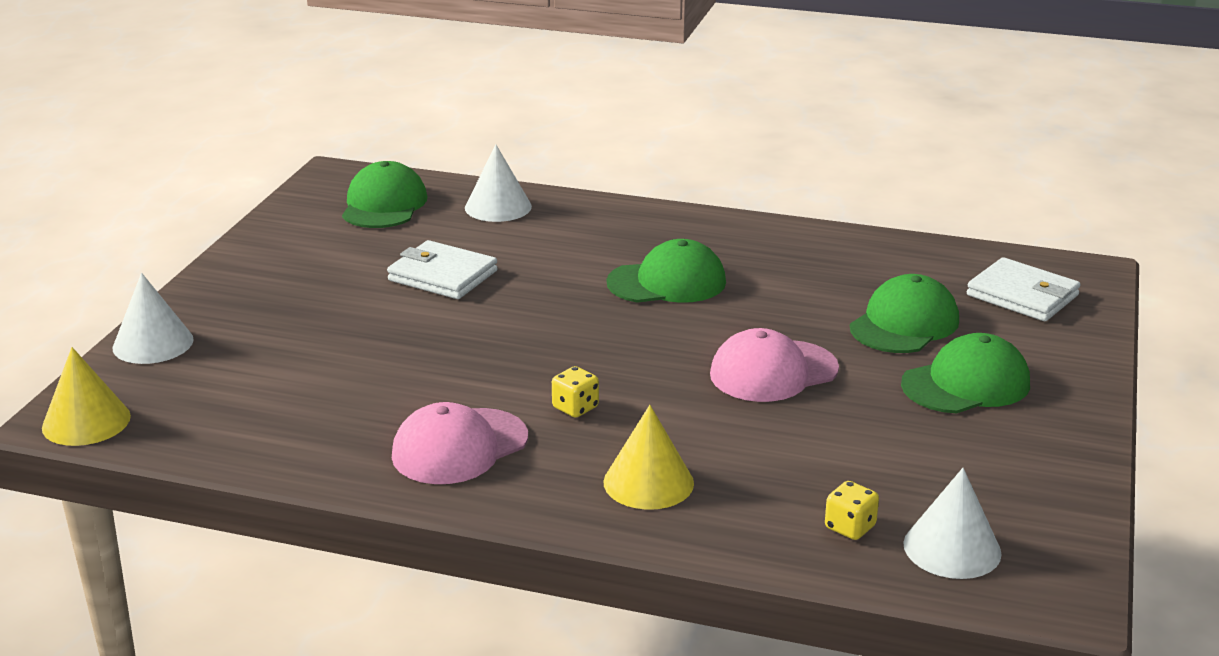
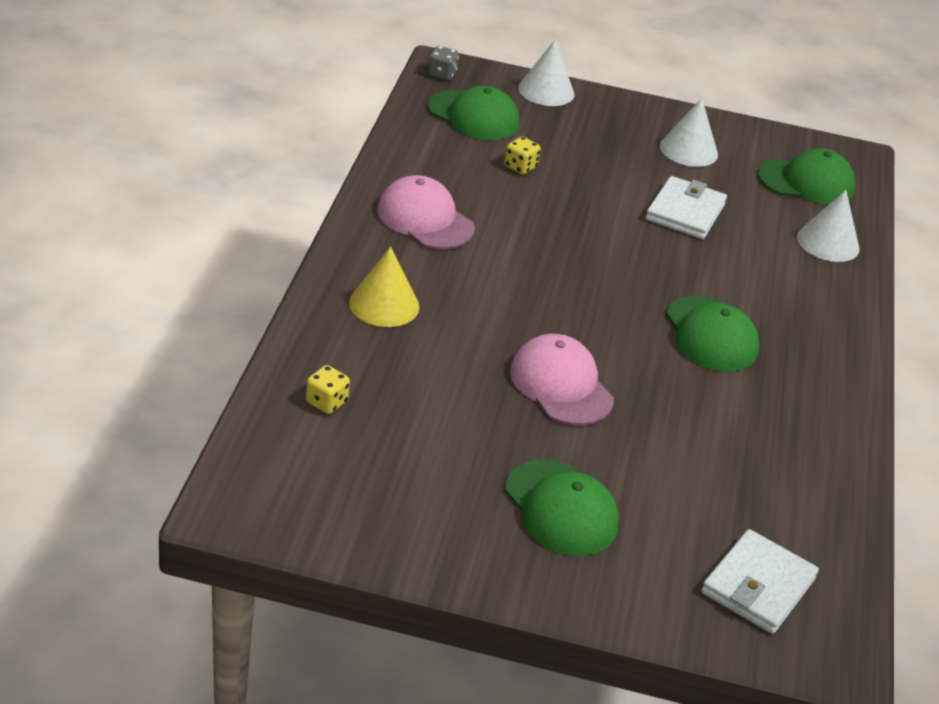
camera: 80 degrees right, 10 degrees up
(86, 421) = (441, 74): yellow cone -> grey dice
(575, 408) = (486, 274): yellow dice -> yellow dice (520, 167)
(904, 324) = (670, 483): green cap -> green cap (473, 116)
(952, 548) = (298, 455): white cone -> white cone (688, 150)

